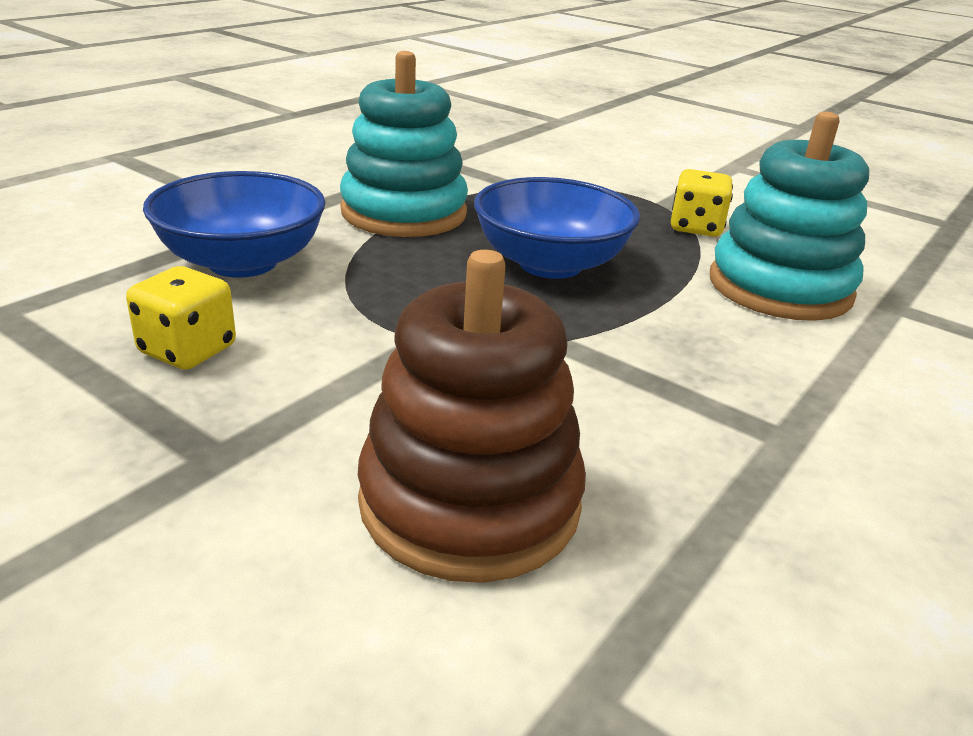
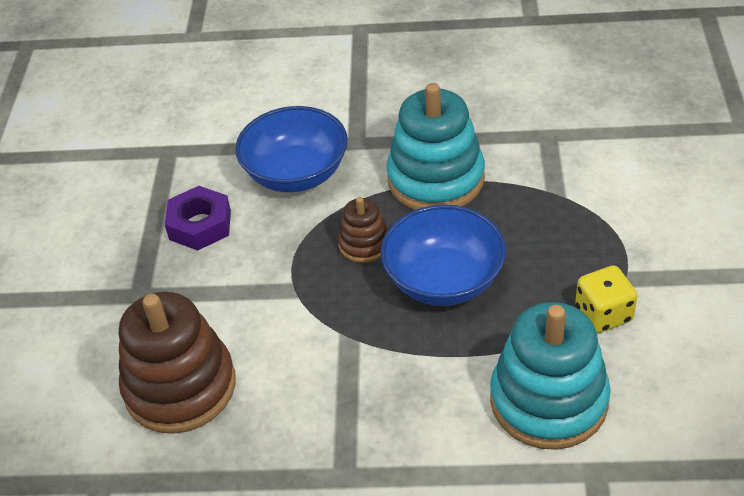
camera: 60 degrees right, 15 degrees up
(188, 350) = (200, 225): yellow dice -> purple nut
(427, 276) = (364, 244): none -> brown stacking toy

